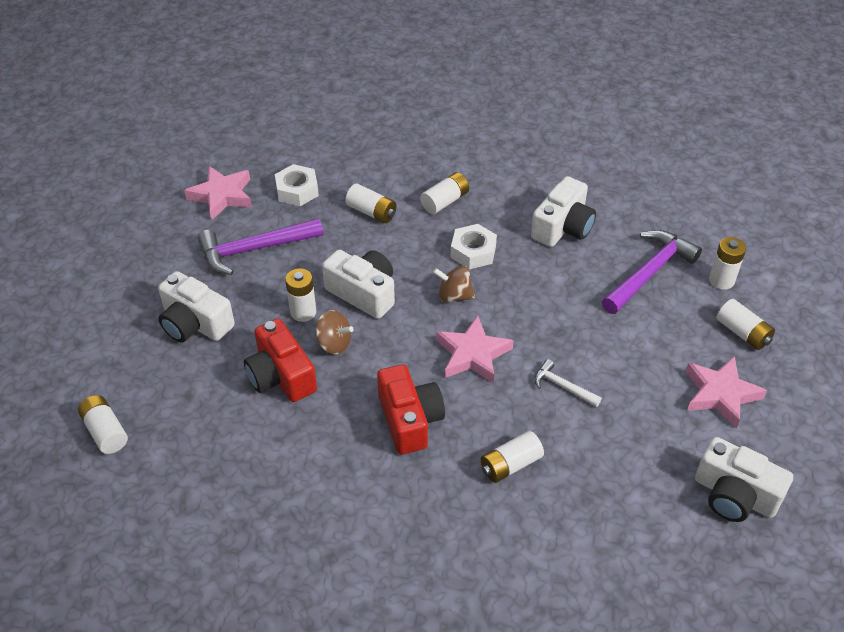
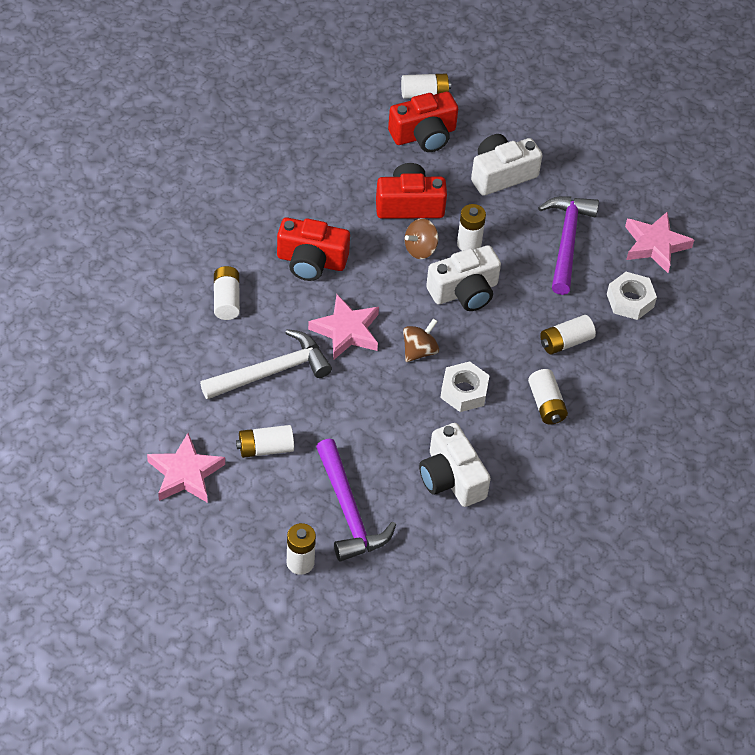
camera: 115 degrees right, 5 degrees up
(172, 405) = (424, 135): none -> red camera
(563, 386) = (272, 372): white hammer -> white hammer, size x1.94
(734, 495) = (96, 419): white camera -> none
(742, 333) = (232, 535): white battery -> white battery (265, 448)

